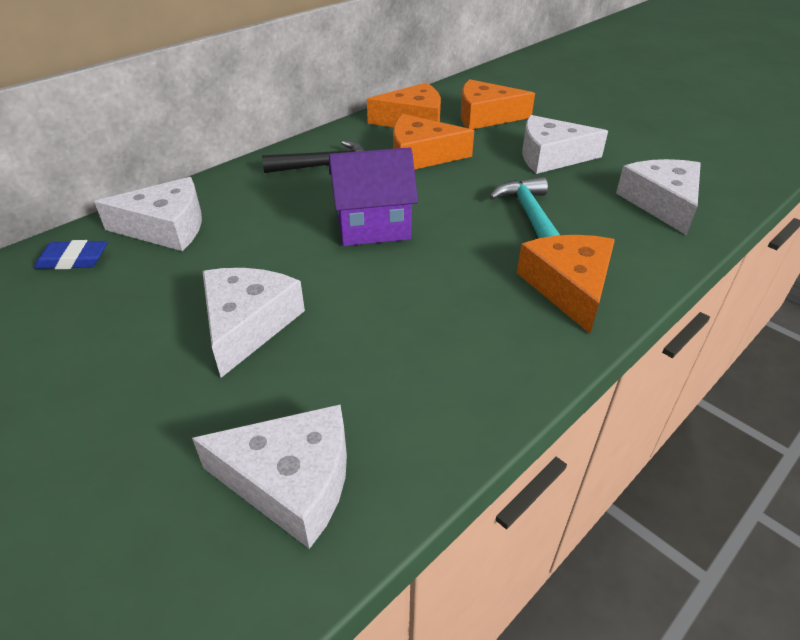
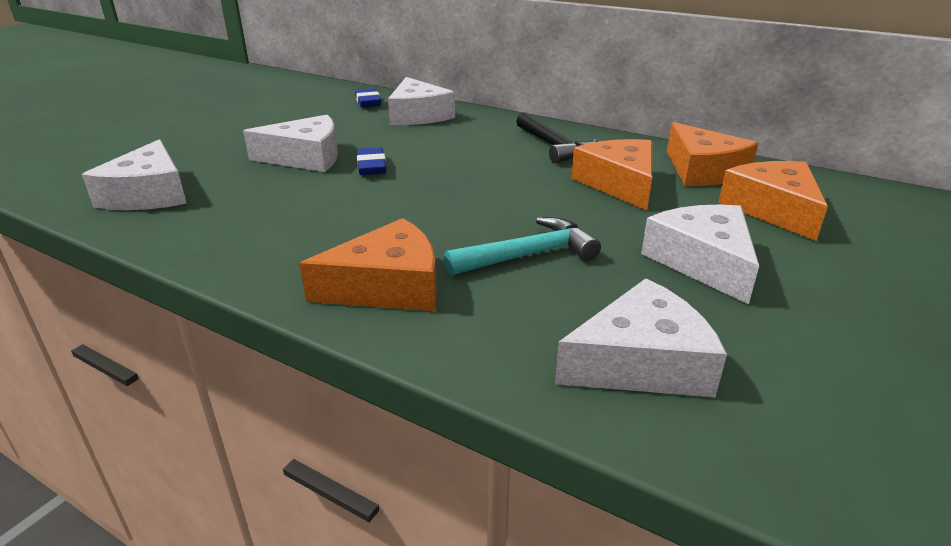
camera: 75 degrees right, 10 degrees down
(309, 275) = (371, 166): none -> blue eraser
(373, 227) = (456, 179): purple house -> none

